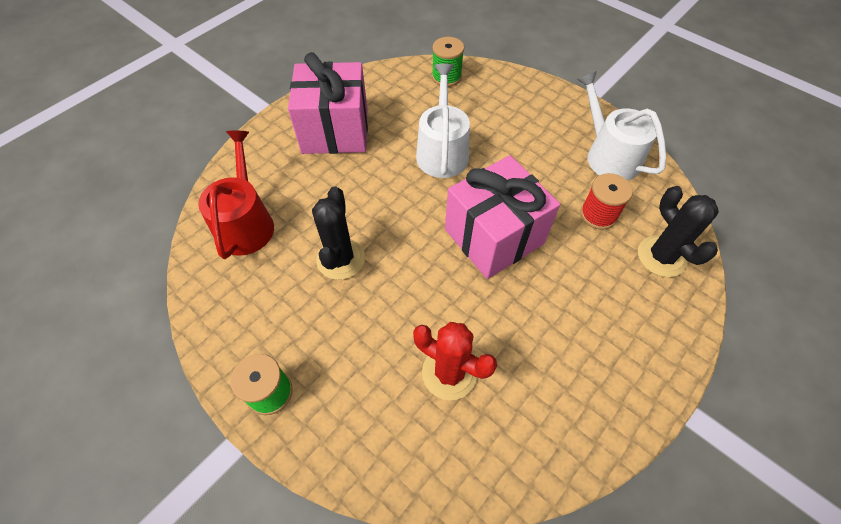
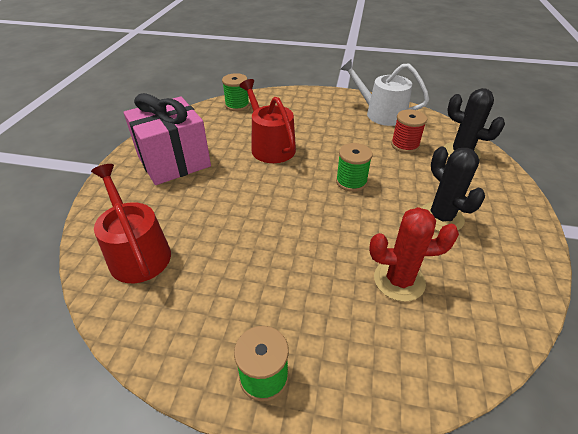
camera: 30 degrees left, 15 degrees down
(341, 259) = (247, 242): black cactus -> black cactus (441, 217)
(442, 151) = (270, 146): white watering can -> red watering can
(494, 236) = (351, 182): pink gift -> green spool

